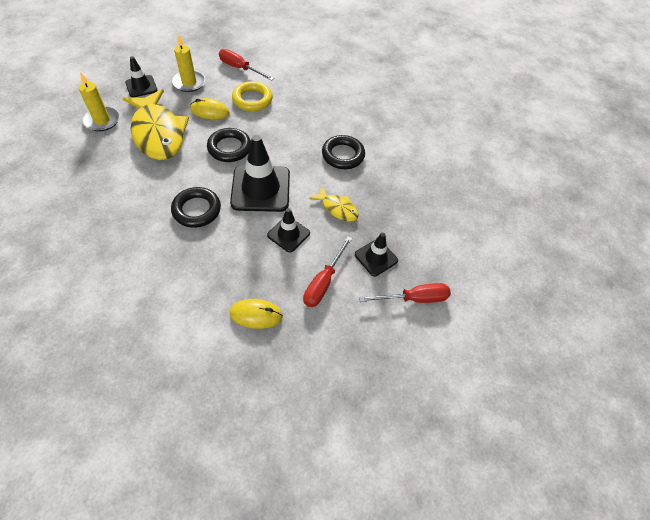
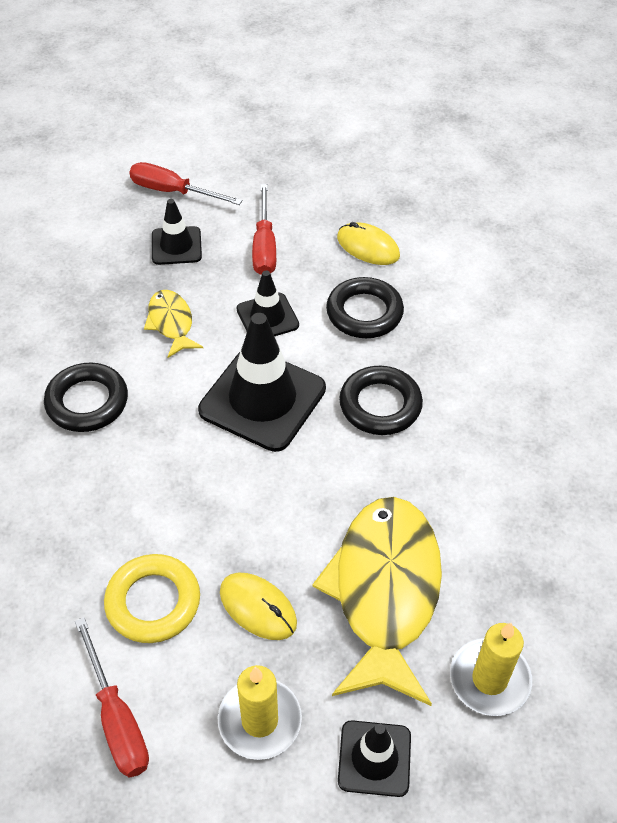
camera: 145 degrees left, 5 degrees down
(229, 148) = (268, 498): black ring -> black ring (364, 313)
(323, 282) = (264, 246): red screwdriver -> red screwdriver turned 120 degrees clockwise

